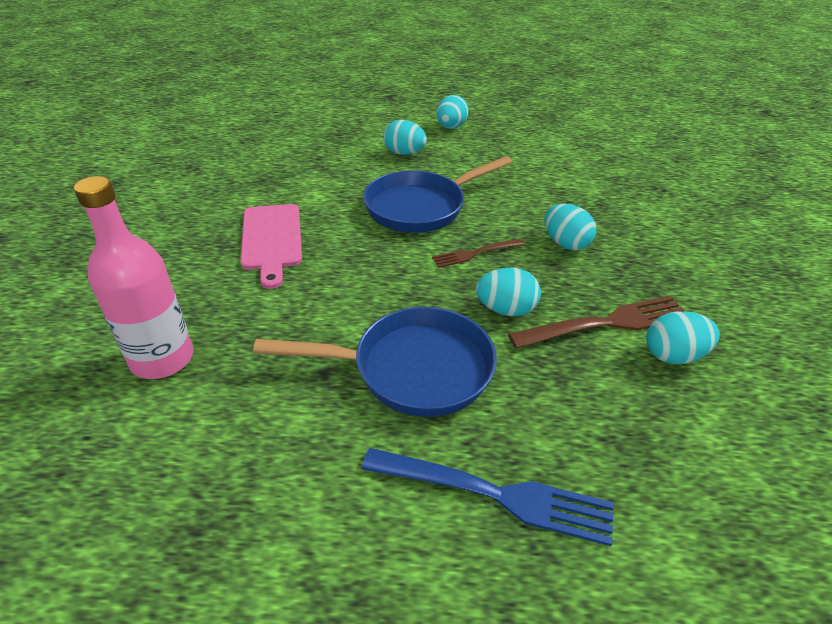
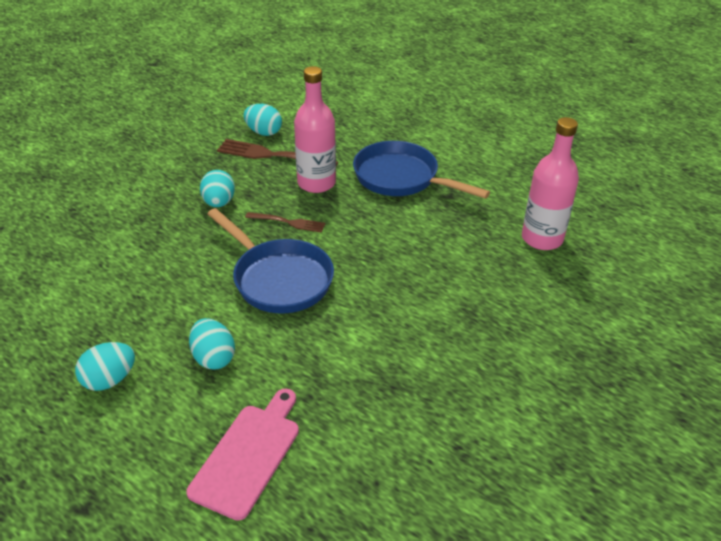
camera: 145 degrees left, 0 degrees up
(271, 240) = (428, 300): pink cutting board -> pink cutting board (248, 455)
(420, 207) = (279, 279): blue pan -> blue pan turned 45 degrees clockwise
(495, 494) = (410, 128): blue fork -> none
(505, 310) = (316, 183): turquoise egg -> pink bottle

